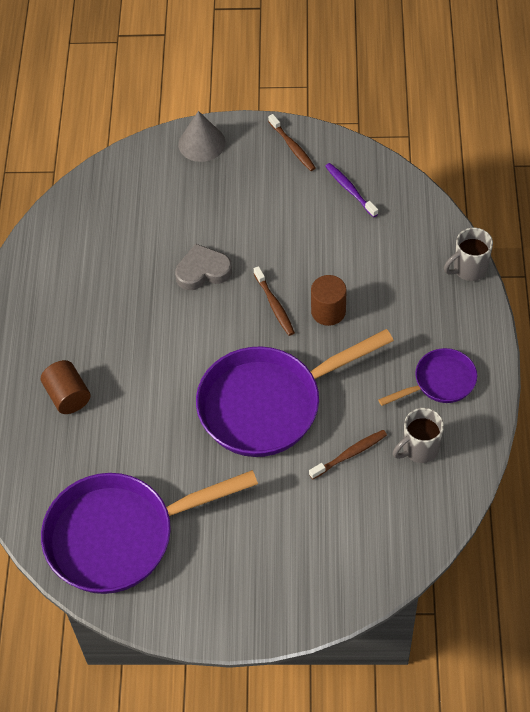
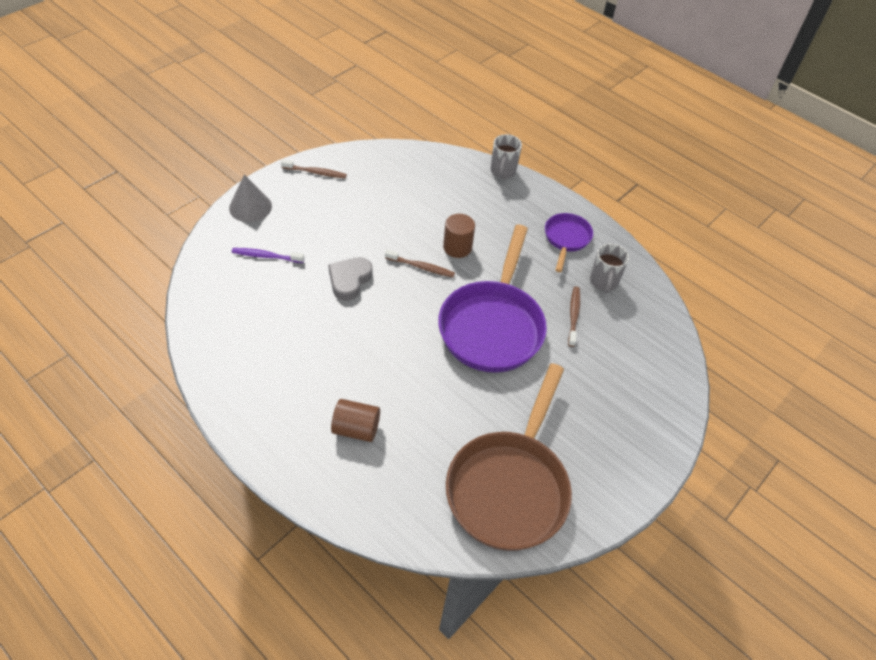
camera: 55 degrees left, 5 degrees down
(120, 536) = (510, 486): purple pan -> brown pan
(350, 190) = (382, 174): purple toothbrush -> purple toothbrush (266, 256)

